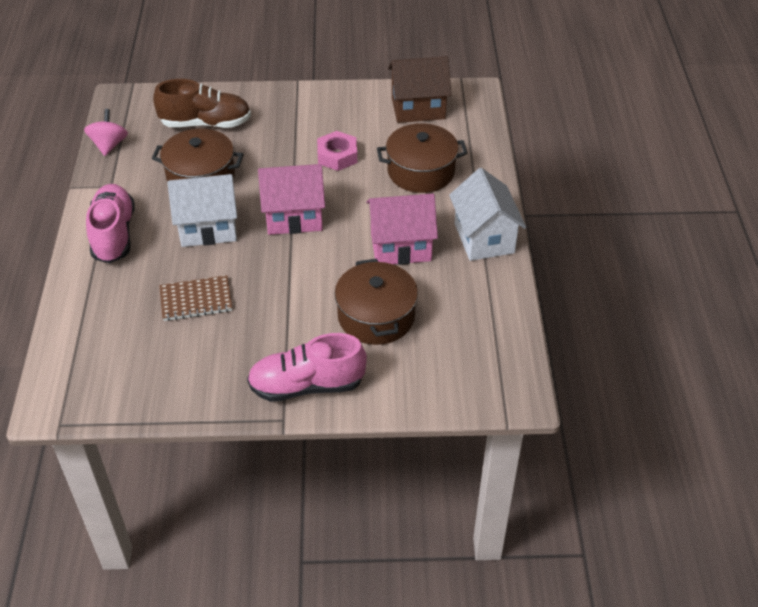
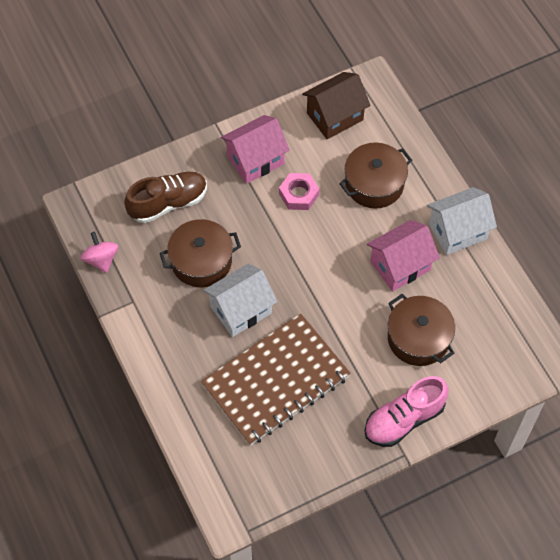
camera: 25 degrees left, 15 degrees up
(114, 234) = (169, 348): pink shoe -> none
(196, 300) = (276, 381): brown notebook -> brown notebook, size x2.17
(294, 217) = (301, 271): pink house -> pink house (255, 160)
(484, 238) = (457, 231): white house -> white house turned 75 degrees counterclockwise

